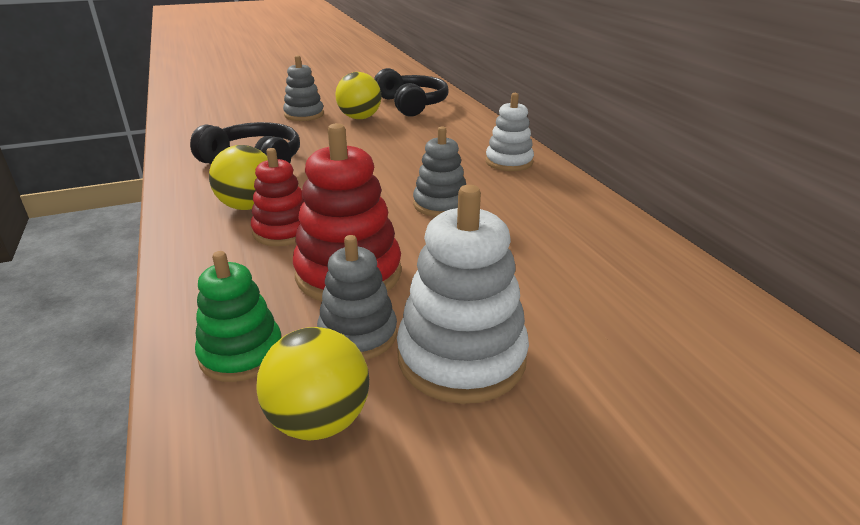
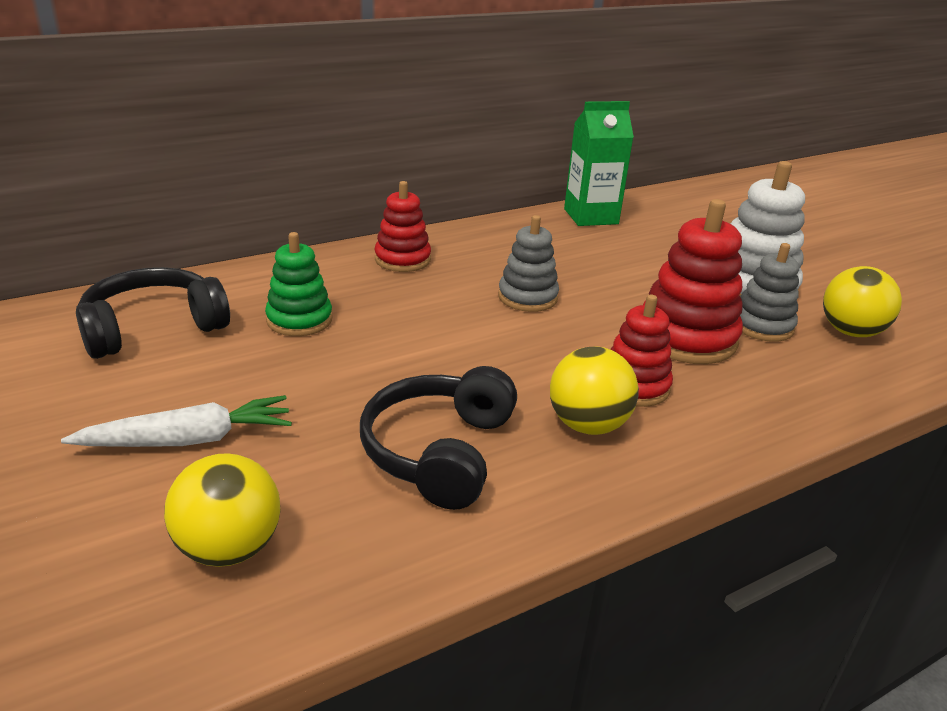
camera: 100 degrees left, 0 degrees up
(241, 353) = (826, 373): green stacking toy -> green stacking toy (299, 320)
(304, 115) = (188, 440): grey stacking toy -> white carrot
(359, 118) = (220, 373): yellow ball -> yellow ball (229, 548)
(509, 162) = (402, 259): white stacking toy -> red stacking toy
(660, 265) = (591, 216): none -> green carton

